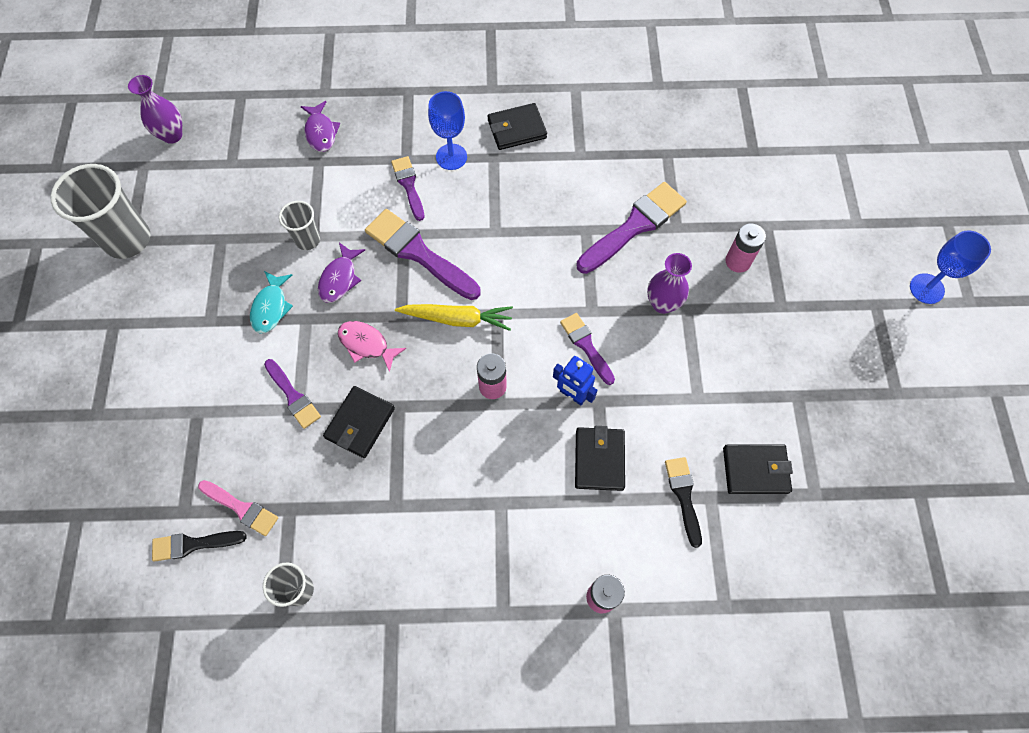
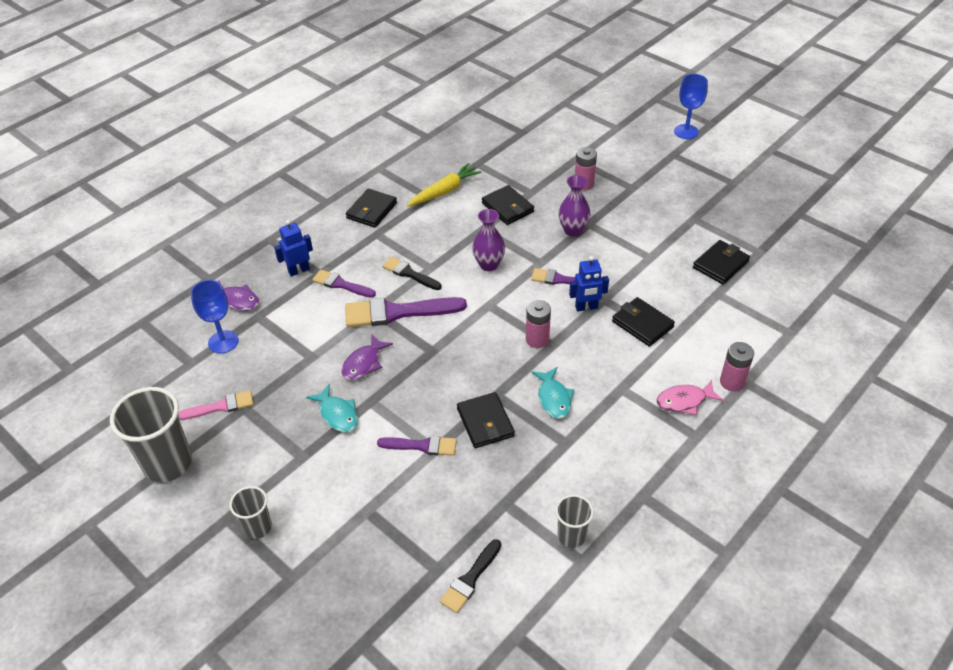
camera: 45 degrees left, 20 degrees down
(172, 135) = (117, 381): purple vase -> purple vase (489, 265)
(241, 508) = (474, 531): pink brush -> pink brush (220, 406)
(308, 240) = (311, 361): grey cup -> grey cup (258, 527)
(340, 278) = (364, 363): purple fish -> purple fish turned 60 degrees clockwise
(366, 344) = (431, 381): pink fish -> pink fish (684, 401)
(394, 142) = (299, 270): none -> blue robot
(436, 455) = (553, 398): none -> turquoise fish
(451, 157) = (349, 251): blue goblet -> blue goblet (223, 342)
(457, 319) = (469, 325): yellow carrot -> yellow carrot (444, 191)
(634, 226) = (507, 207): purple brush -> black wallet
(683, 496) = (705, 304): black brush -> black brush (409, 273)

